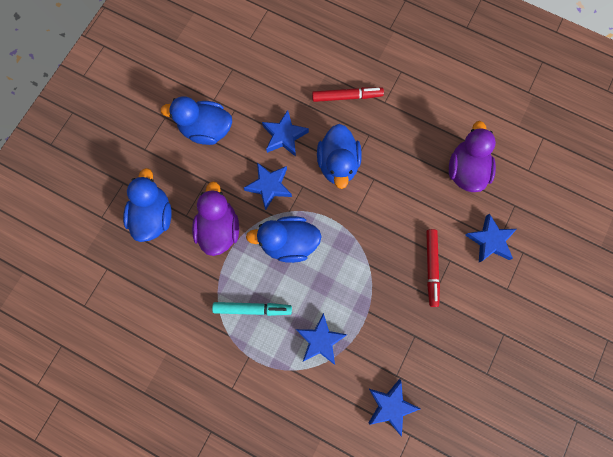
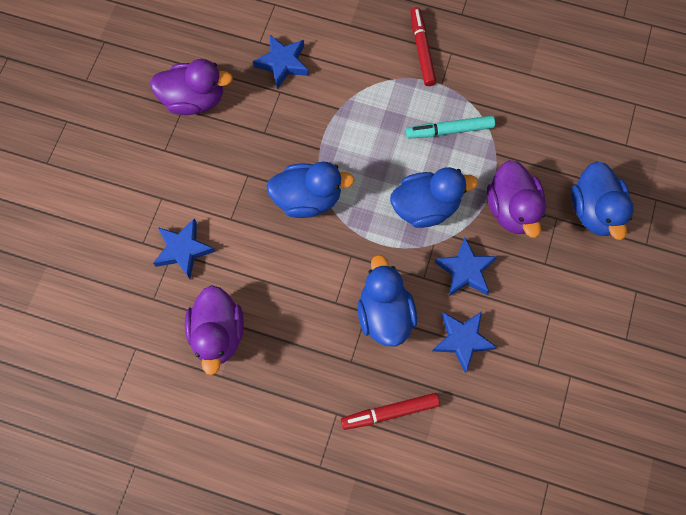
camera: 170 degrees right, 5 degrees down
(206, 130) = (566, 331): blue duck -> blue duck (308, 199)
(320, 340) = (367, 112): blue star -> none
(431, 268) = (252, 206): red marker -> red marker (422, 50)
(475, 381) = (194, 99): none -> purple duck

